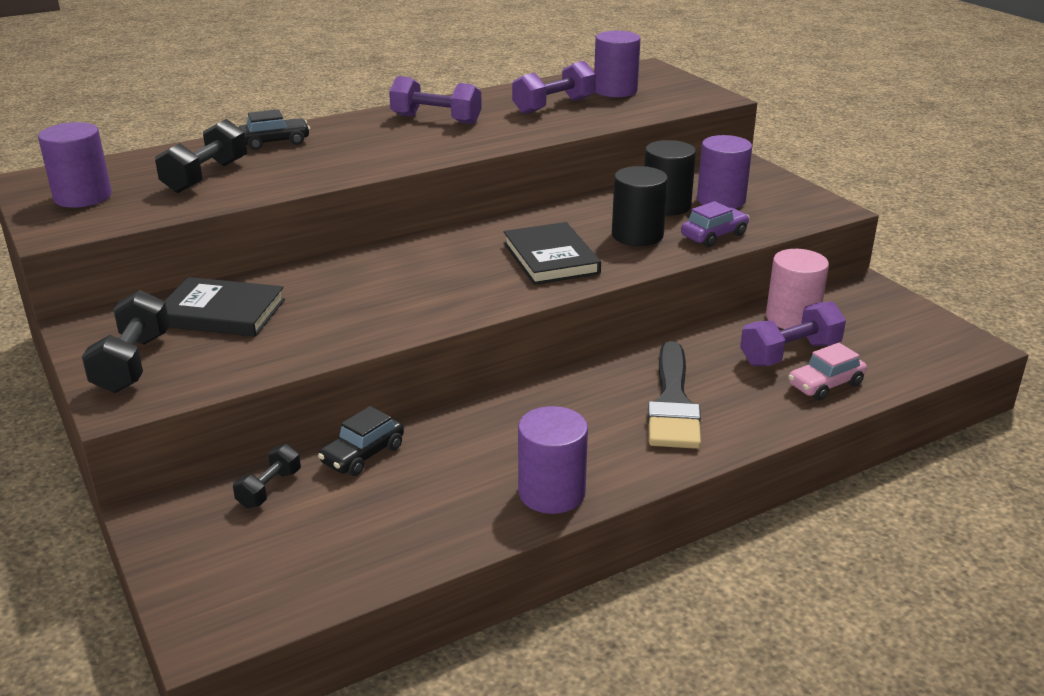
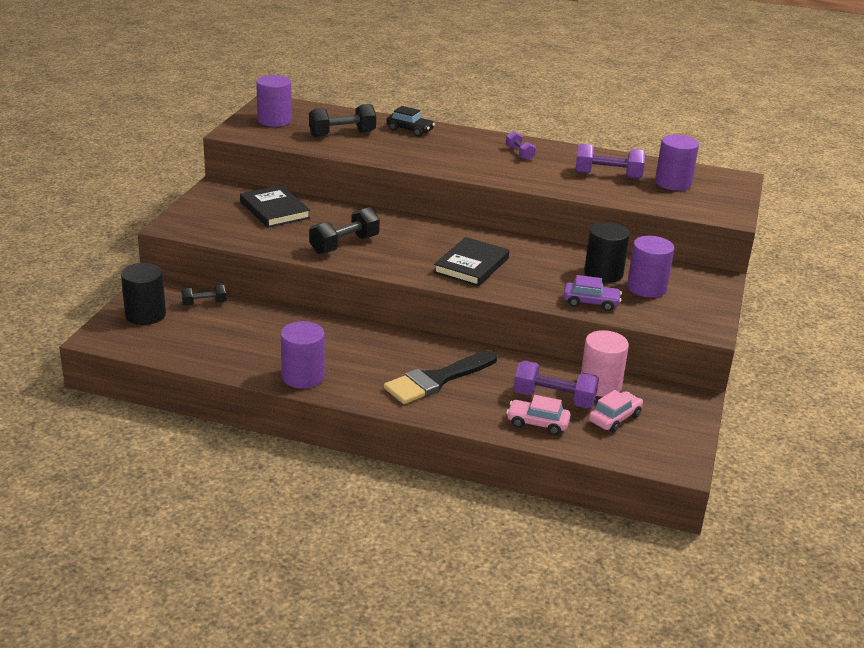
camera: 45 degrees right, 0 degrees up
(133, 363) = (204, 213): black dumbbell -> black dumbbell (344, 245)
(363, 455) = (261, 313): black car -> none
(436, 119) = (519, 154): purple dumbbell -> purple dumbbell, size x0.59
(637, 235) = (546, 279): black cylinder -> black cylinder (145, 315)
(860, 339) = (614, 418): none -> pink car

